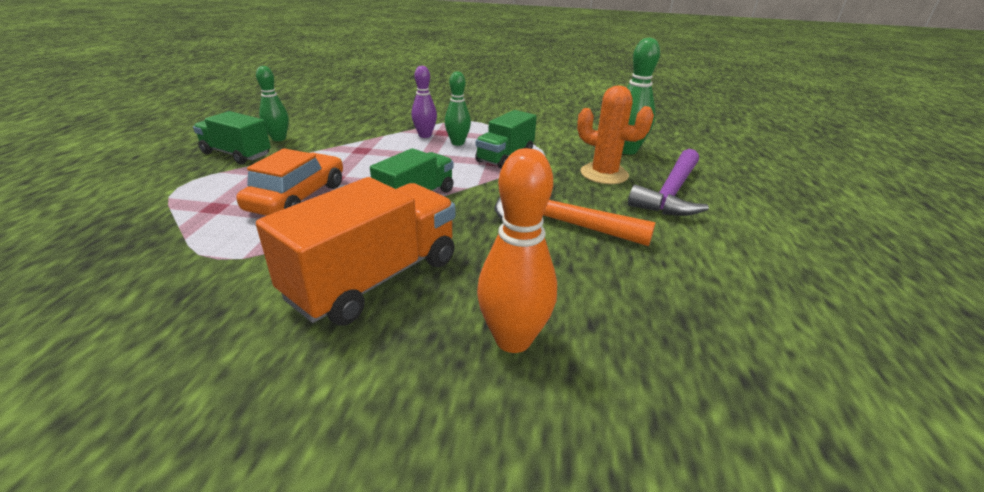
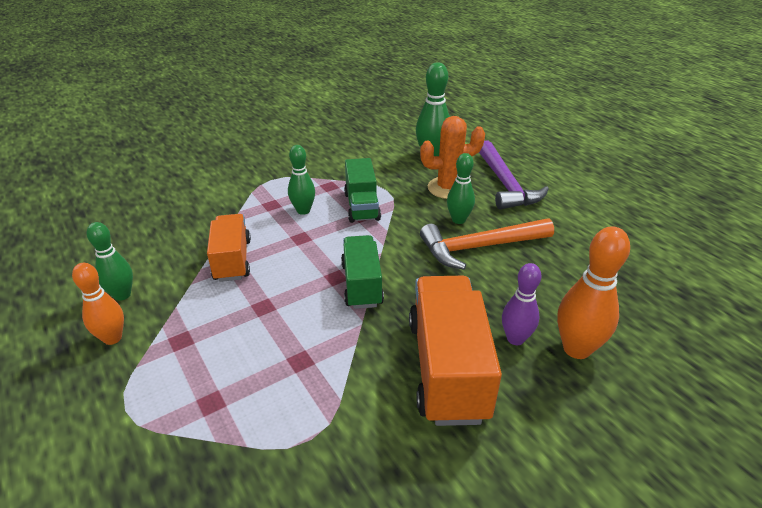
camera: 40 degrees left, 5 degrees up
(236, 154) = (112, 338): green truck -> orange bowling pin
(297, 197) = (268, 343): orange car -> none
(363, 149) = (232, 260): none -> orange truck
(425, 135) = (262, 216): purple bowling pin -> purple bowling pin (515, 339)
(573, 196) = (458, 220): none -> green bowling pin

